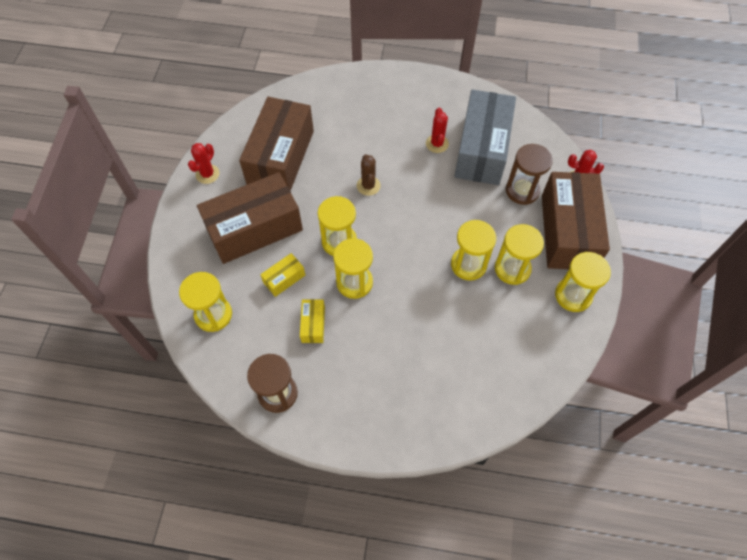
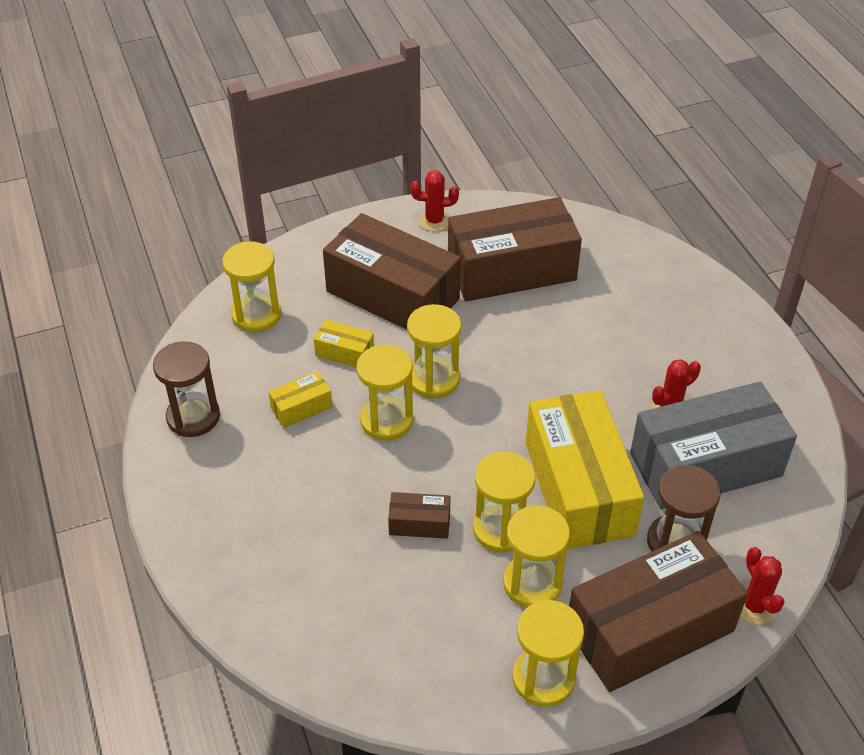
camera: 60 degrees right, 15 degrees down
(368, 186) = (539, 370): brown cactus -> none
(441, 303) = (419, 523): none -> brown box
(463, 213) = (579, 488): none -> yellow box

